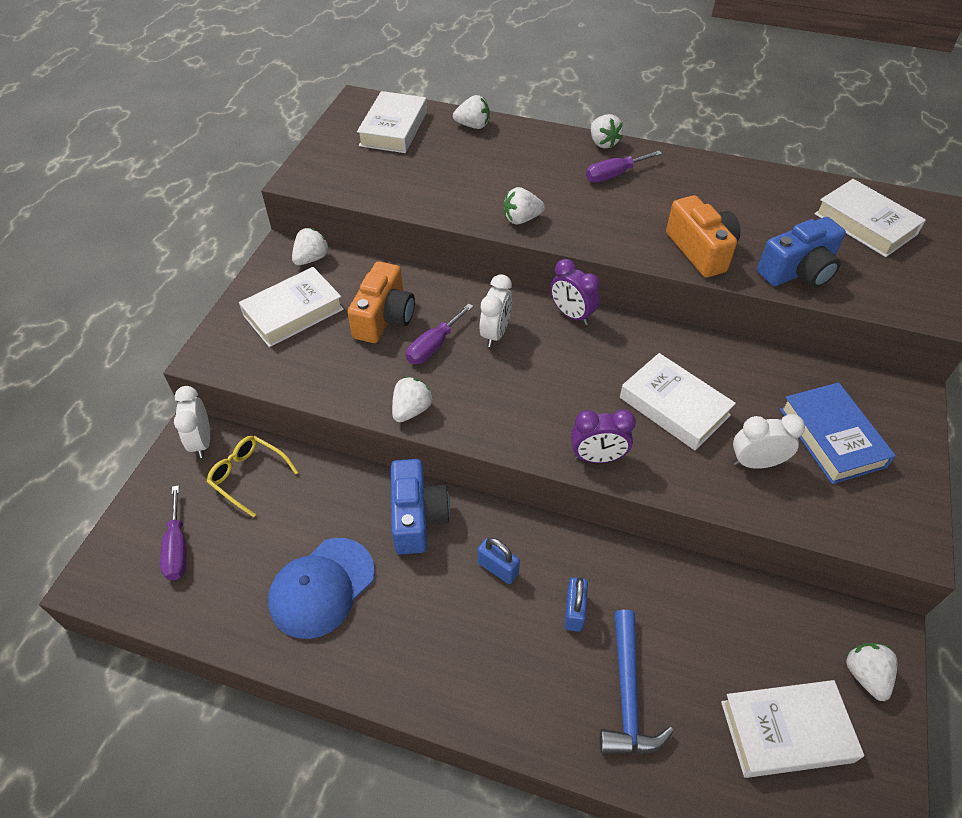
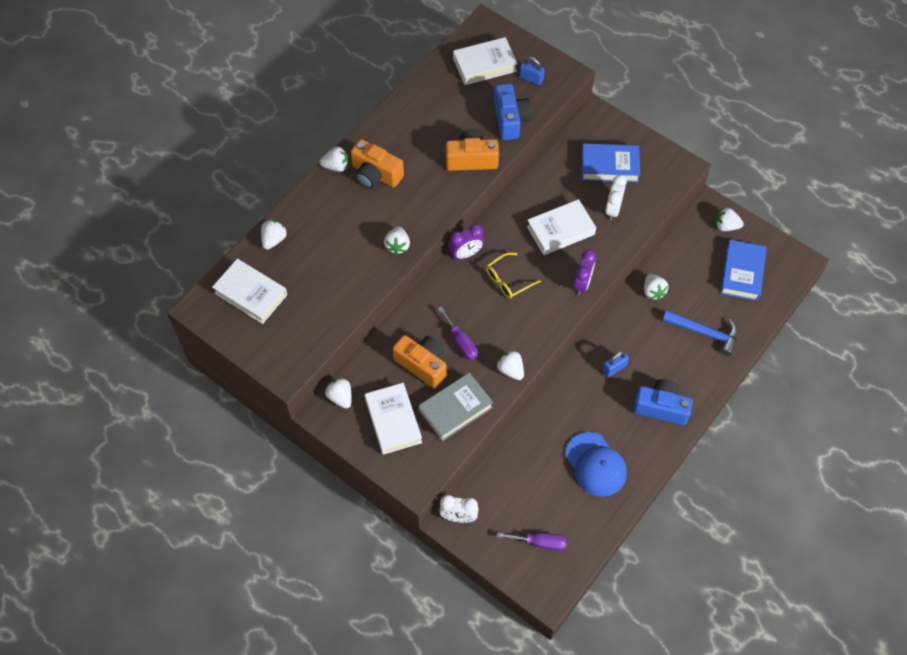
camera: 70 degrees left, 10 degrees up
(248, 476) = (499, 492): yellow glasses -> yellow glasses (508, 280)
(329, 367) = (455, 409): none -> grey book
(417, 517) = (565, 400): blue camera -> blue camera (661, 407)
(495, 333) = (464, 303): white clock -> none
(574, 611) = (652, 339): blue padlock -> blue padlock (531, 78)
(614, 175) = (375, 174): purple screwdriver -> orange camera
(664, 588) = (653, 291): none -> white strawberry
(786, 731) = (742, 273): white book -> blue book

